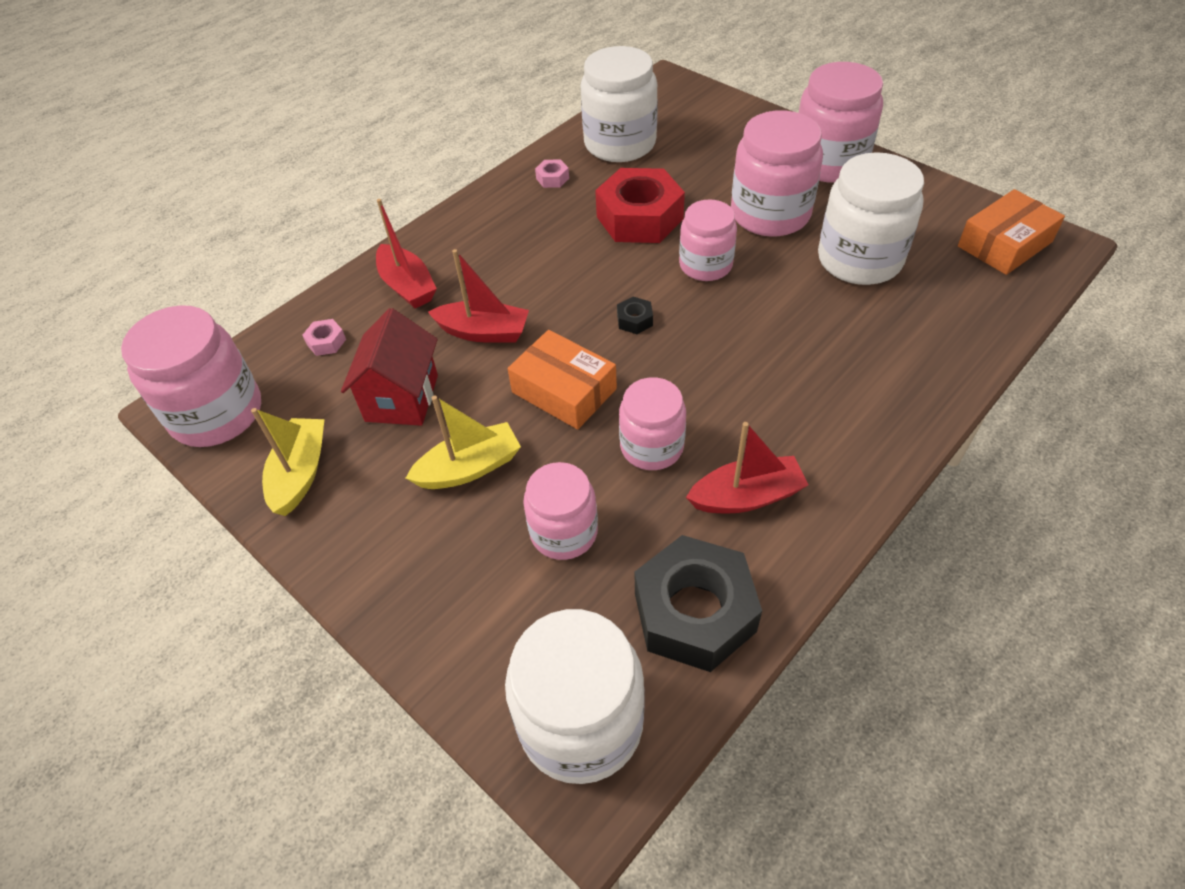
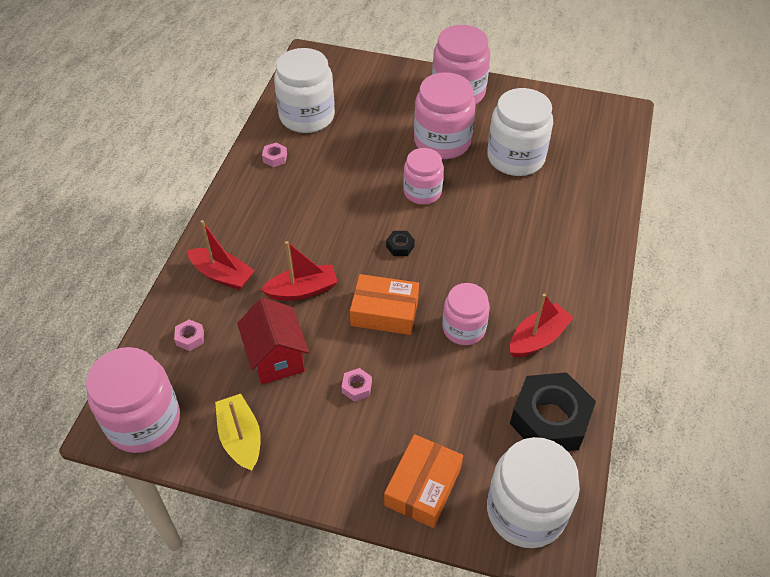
camera: 30 degrees left, 0 degrees up
(469, 468) = (356, 387): yellow boat -> pink nut
(564, 532) = (444, 404): pink jar -> none
(639, 218) = (357, 170): red nut -> none
(1004, 244) = (593, 121): orange box -> orange box (423, 486)

